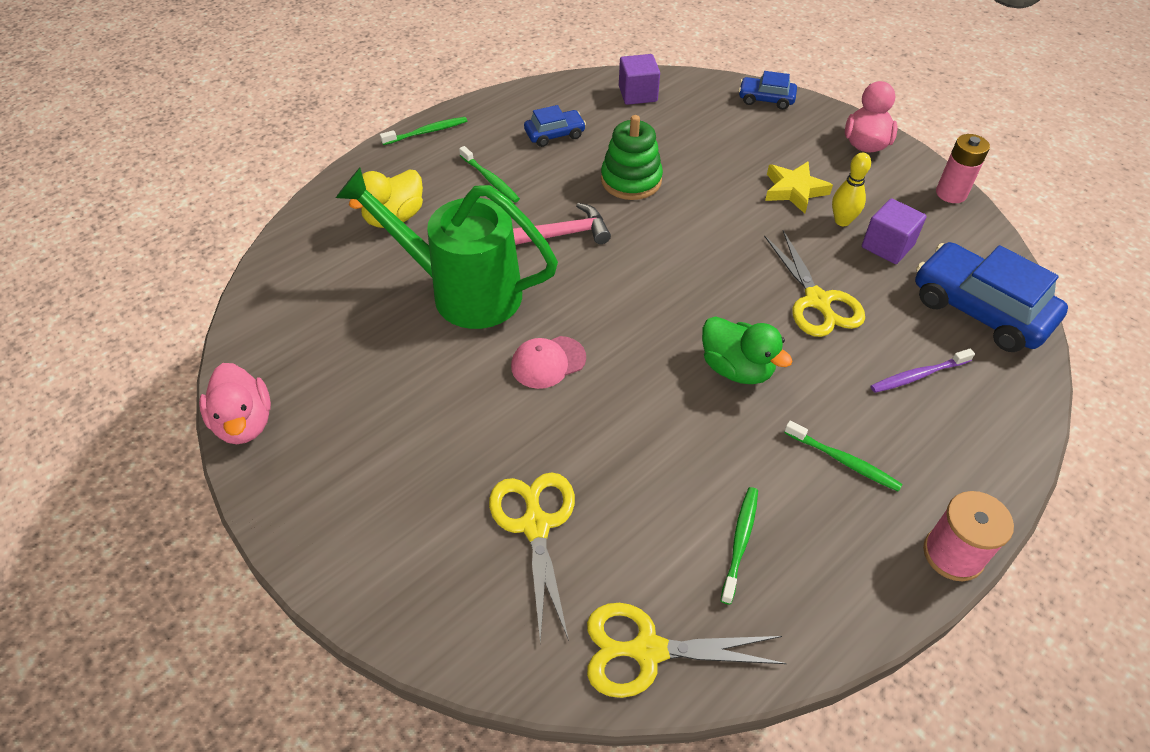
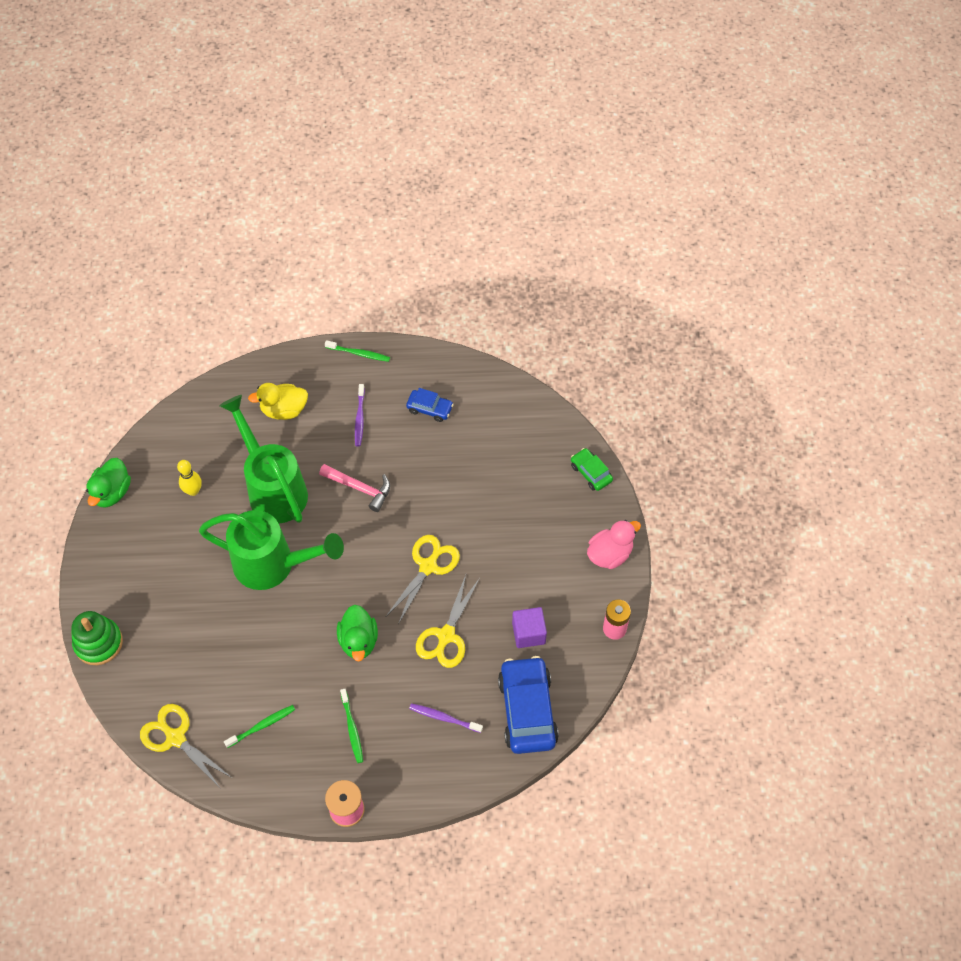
camera: 40 degrees right, 10 degrees up
(244, 423) = (112, 492): pink duck -> green duck
(490, 179) = (359, 418): green toothbrush -> purple toothbrush
(535, 525) = (186, 645): yellow scissors -> yellow scissors (428, 566)
(548, 362) = (273, 565): pink cap -> green watering can
(631, 180) = (437, 477): green stacking toy -> green stacking toy (98, 643)
(638, 94) = (514, 410): purple cube -> none
(766, 99) = (591, 473): blue car -> green car
(794, 190) = (522, 555): yellow star -> none
(842, 221) = (524, 597): yellow bowling pin -> yellow bowling pin (193, 491)

